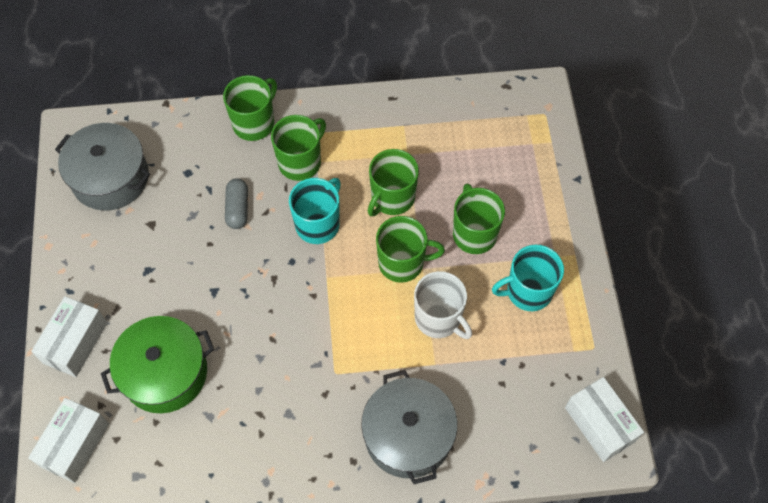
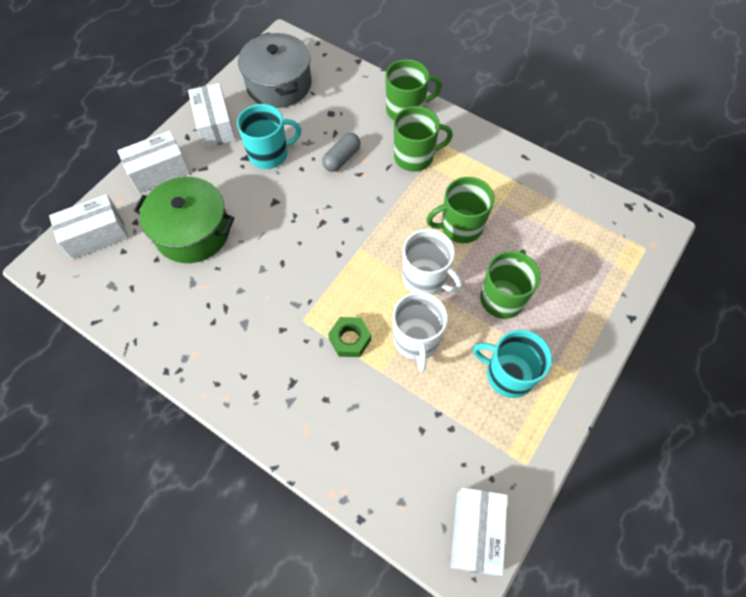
camera: 40 degrees right, 0 degrees up
(87, 261) = (215, 126): none -> white box
(318, 224) = (388, 207): turquoise mug -> turquoise mug (269, 154)
(387, 358) = (350, 339): none -> green nut
(402, 263) = (425, 278): green mug -> white mug
(408, 435) = (313, 409): grey pot -> none

